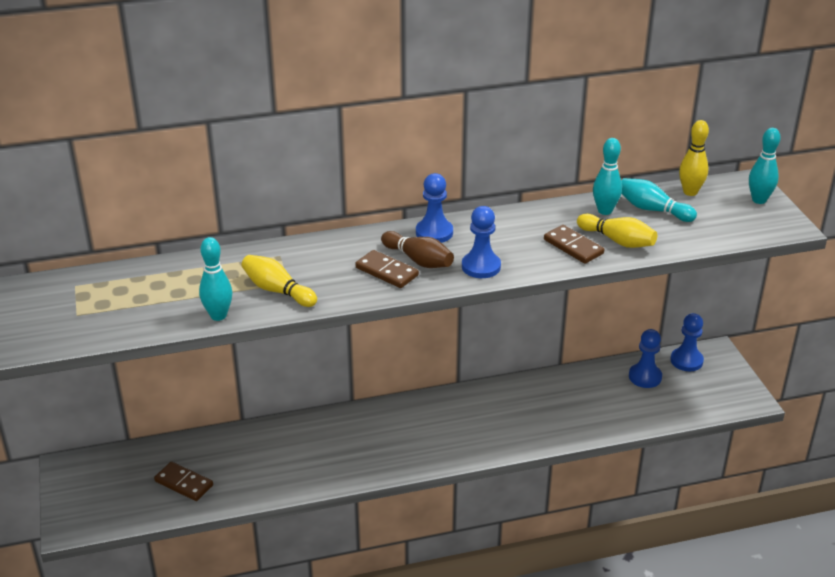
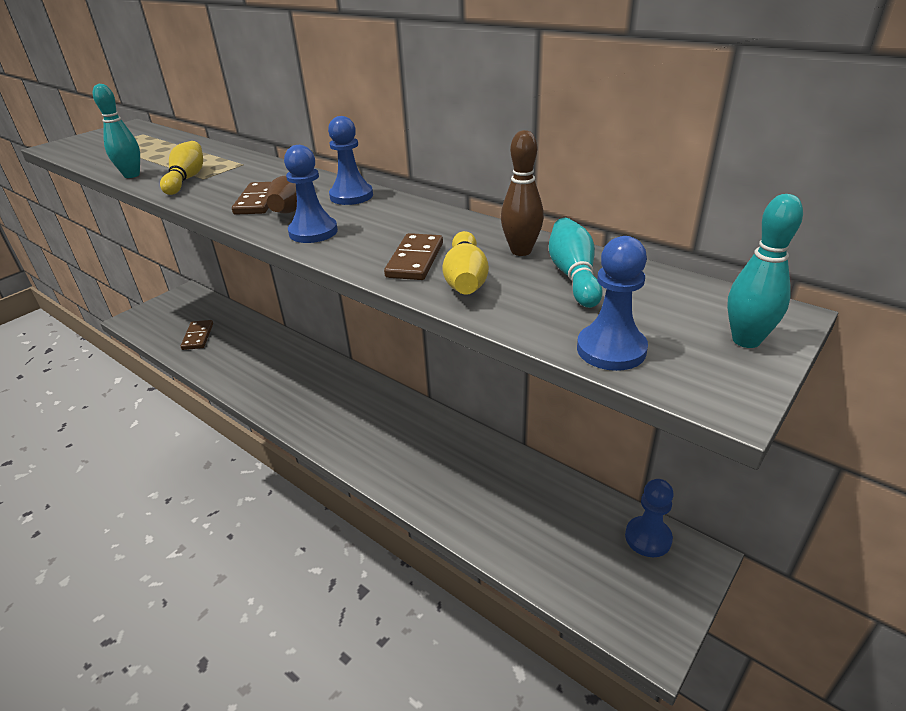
camera: 55 degrees right, 0 degrees up
(605, 211) = (521, 251): turquoise bowling pin -> brown bowling pin
(645, 377) = (577, 516): blue pawn -> blue pawn (611, 349)
(690, 192) = (662, 284): yellow bowling pin -> none

